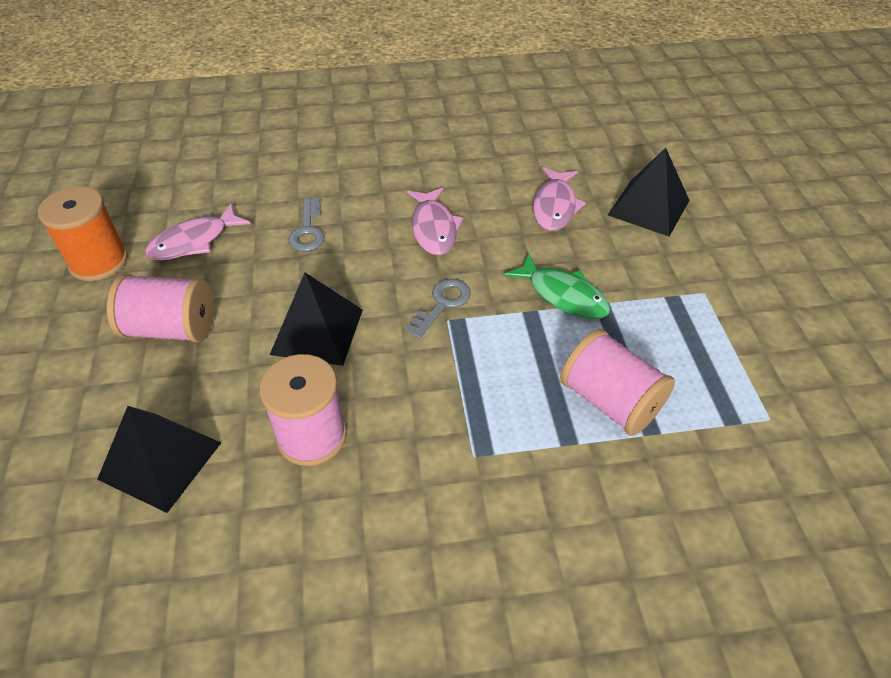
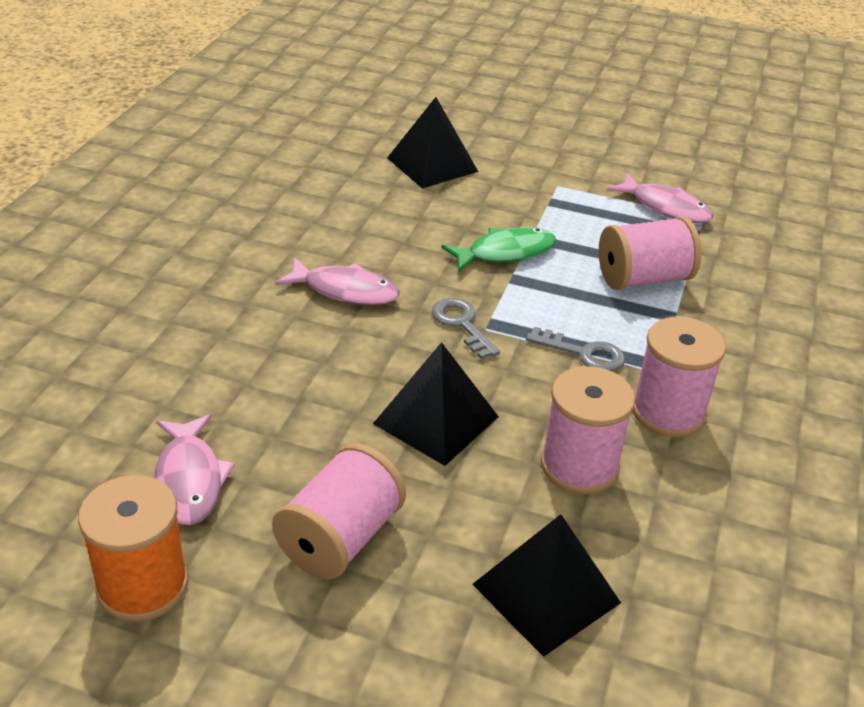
camera: 65 degrees left, 10 degrees down
(308, 230) = (262, 378): grey key -> grey key (583, 353)
(419, 479) = (668, 412): none -> pink spool
(554, 206) = (382, 210): pink fish -> pink fish (666, 207)

